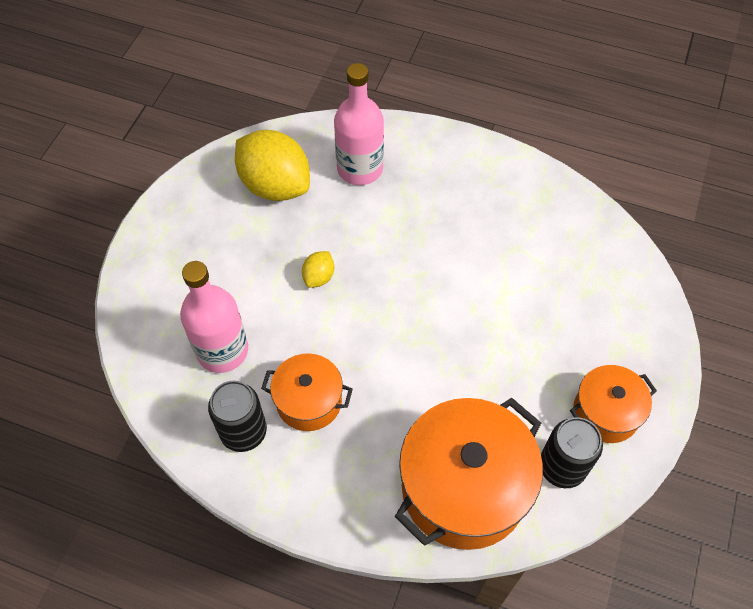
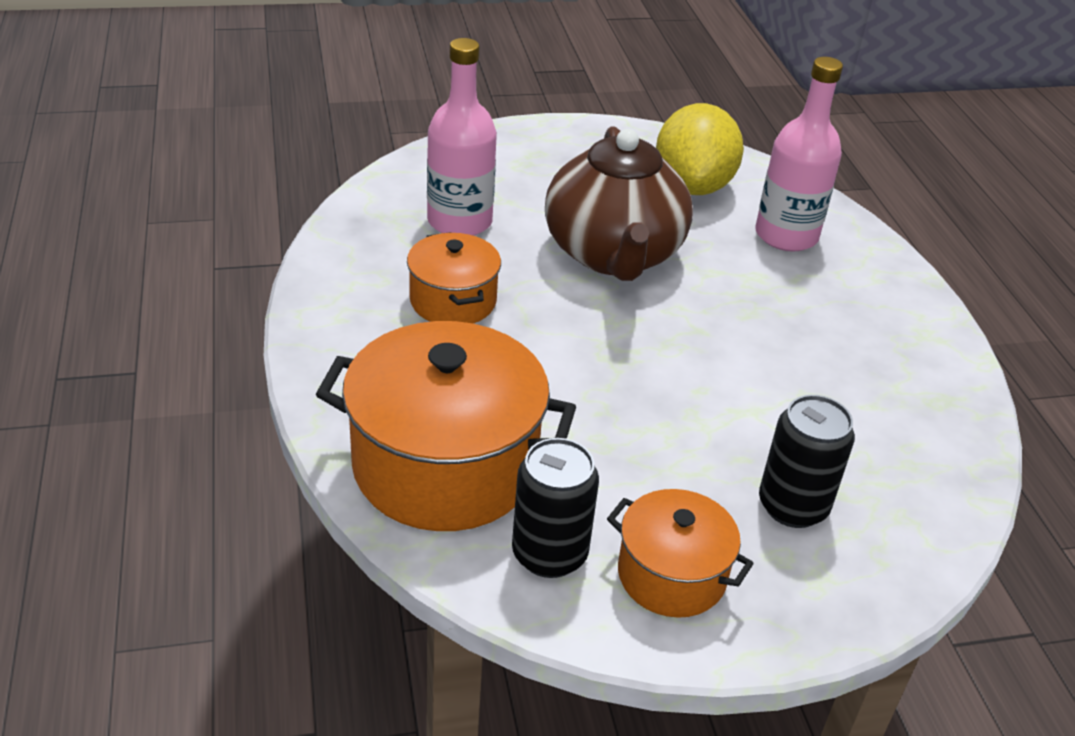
camera: 55 degrees right, 20 degrees down
(243, 432) = (378, 268): black can -> black can (792, 506)
(319, 277) = (613, 254): yellow lemon -> brown teapot

